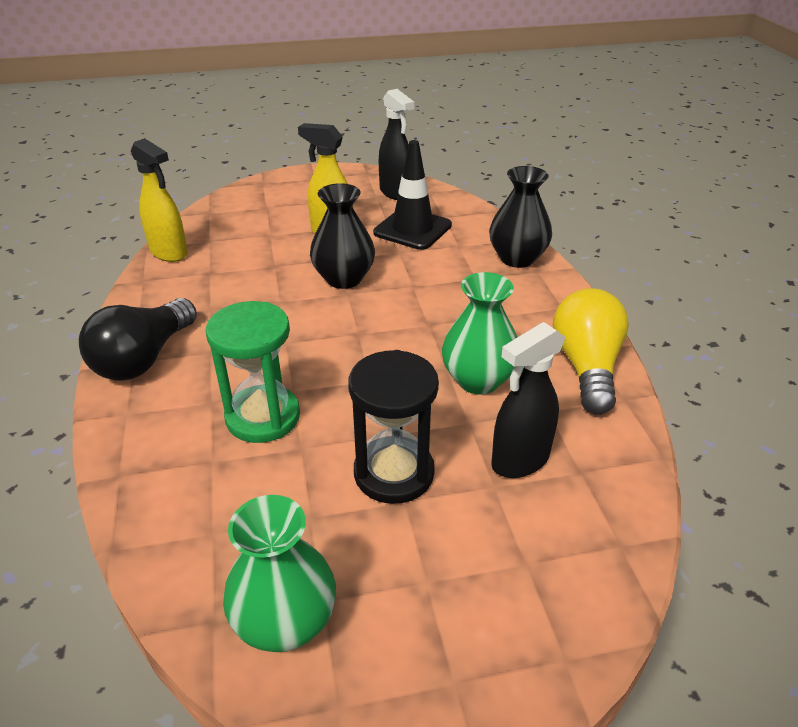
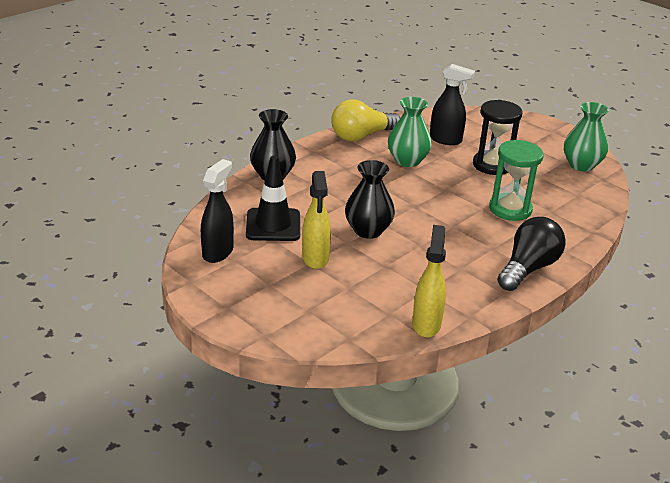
camera: 125 degrees left, 5 degrees down
(144, 358) = (528, 268): black light bulb -> black light bulb turned 45 degrees counterclockwise

